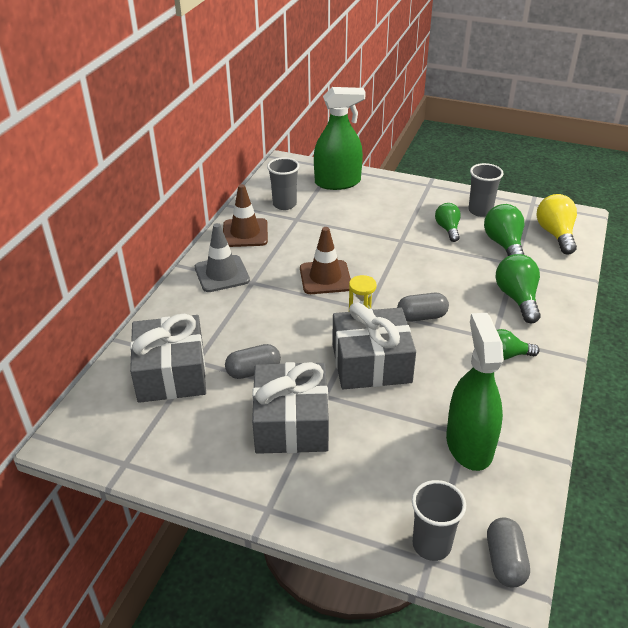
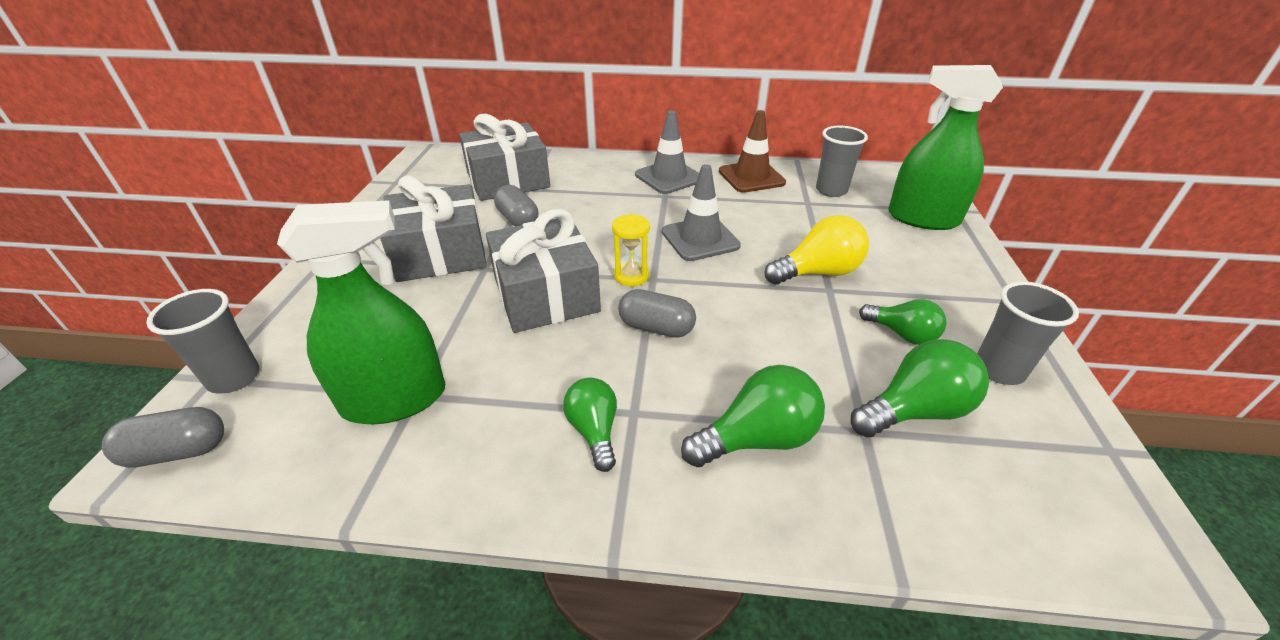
camera: 75 degrees right, 0 degrees up
(325, 277) = (700, 239): brown traffic cone -> grey traffic cone
(337, 182) = (923, 218): green spray bottle -> green spray bottle turned 135 degrees clockwise
(421, 316) = (656, 328): grey capsule -> grey capsule turned 45 degrees counterclockwise
(448, 229) = (902, 334): green light bulb -> green light bulb turned 60 degrees clockwise
(555, 234) = (1027, 498): yellow light bulb -> yellow light bulb (817, 272)

